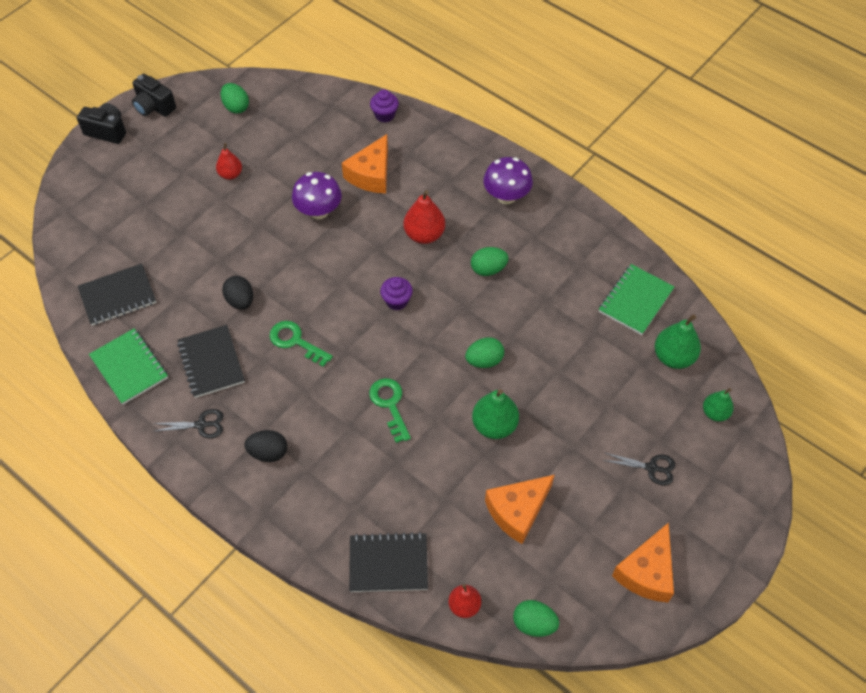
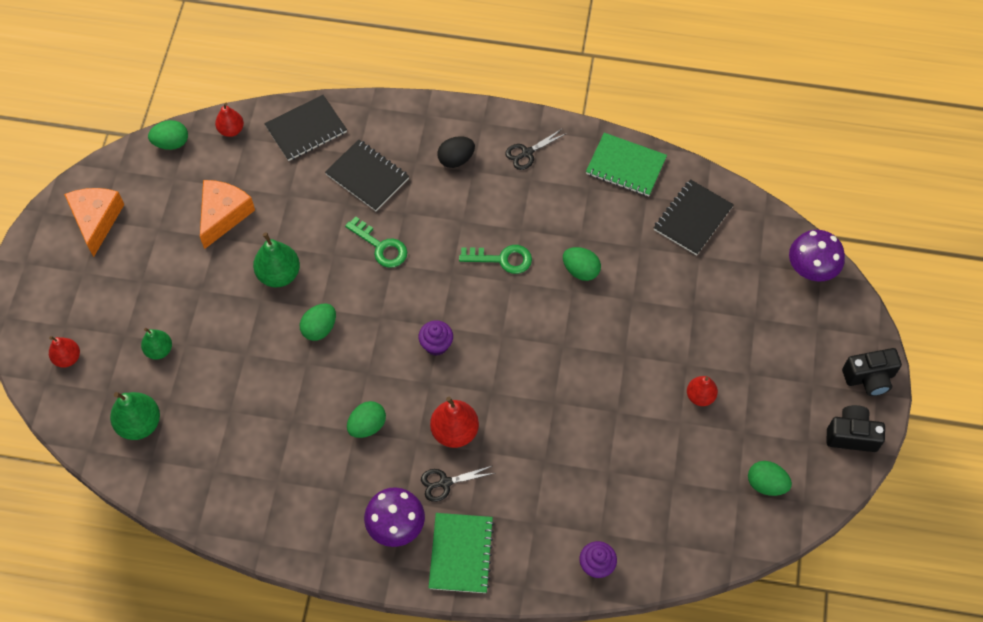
camera: 150 degrees right, 5 degrees up
(211, 362) = (561, 204): black notebook -> black notebook (367, 176)
(240, 301) = (581, 270): black egg -> green egg
(319, 211) = (579, 401): purple mushroom -> purple mushroom (811, 269)
(371, 174) = (557, 476): orange cheese -> none
(635, 300) = (201, 468): green notebook -> green notebook (461, 554)
(651, 468) = (122, 306): black scissors -> black scissors (445, 483)
(715, 413) = (81, 386): green pear -> green pear (159, 350)
(719, 444) = (67, 358): none -> red pear

